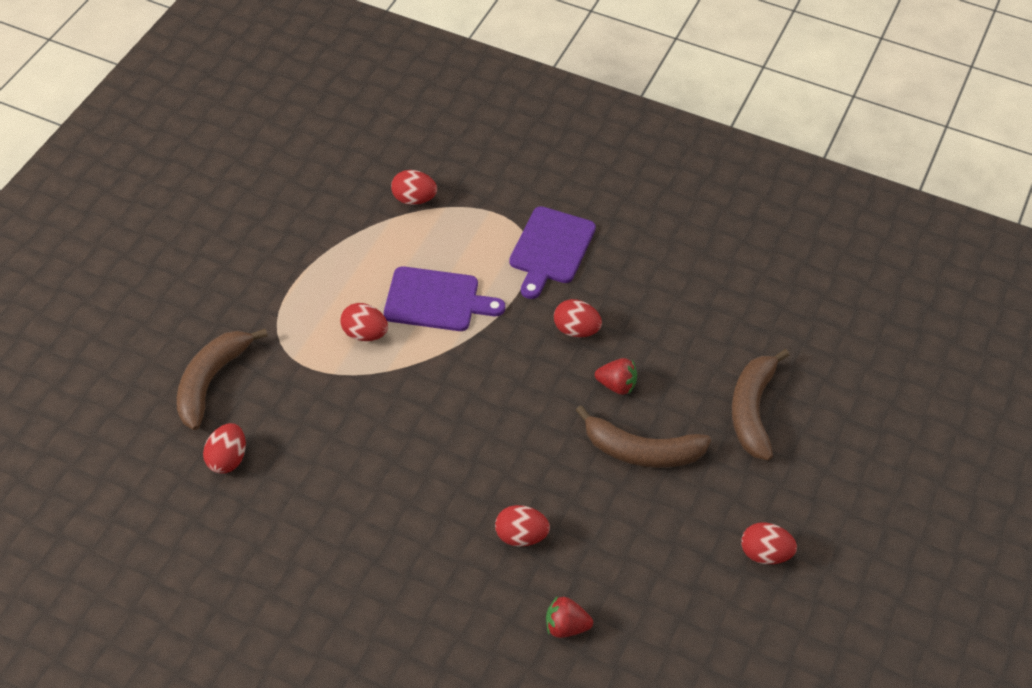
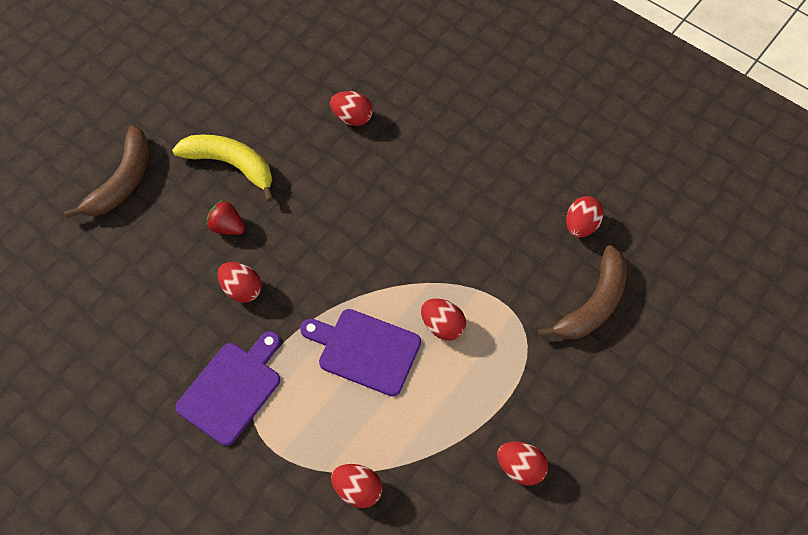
camera: 165 degrees left, 10 degrees up
(566, 626) = (340, 51): red strawberry -> none
(641, 451) = (231, 165): brown banana -> yellow banana
(765, 554) = (173, 71): red egg -> red egg (520, 467)

